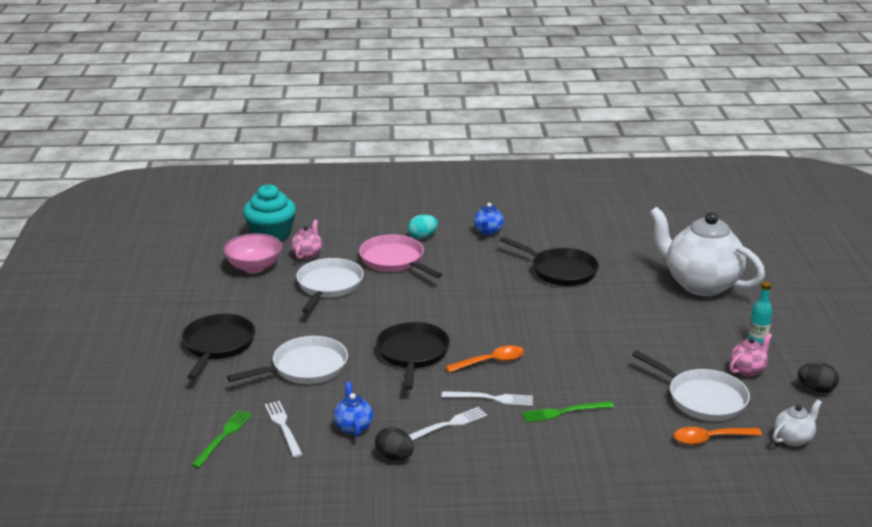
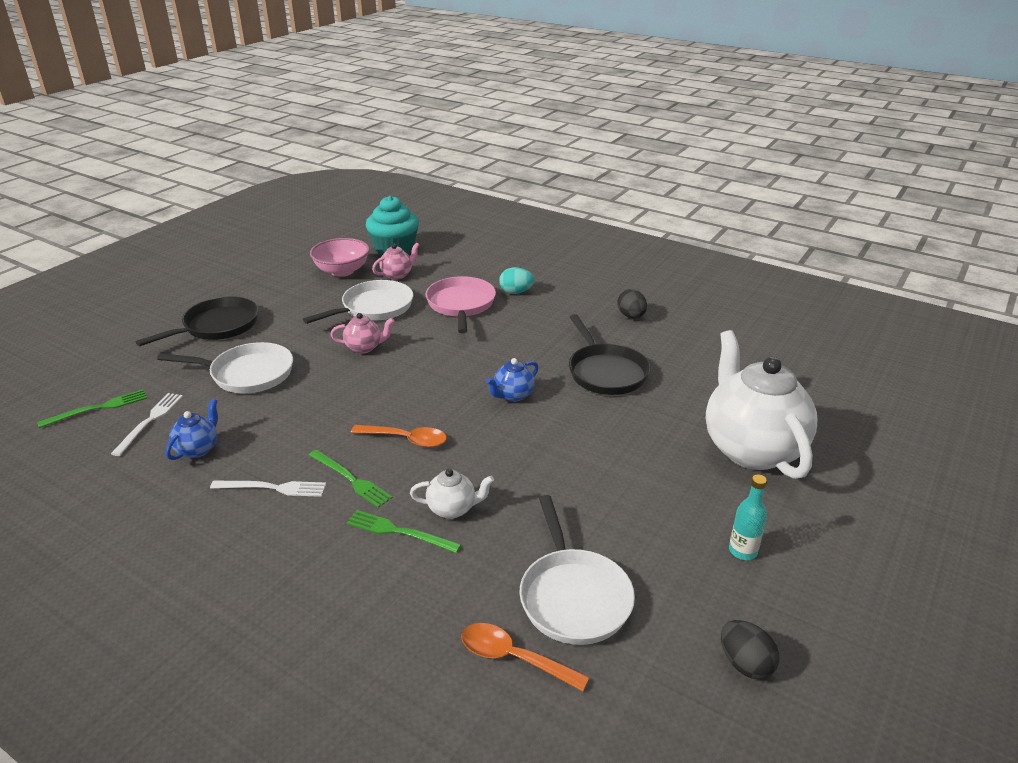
camera: 35 degrees right, 5 degrees up
(394, 456) = (183, 497): black egg -> black egg (631, 316)
(412, 354) = (348, 400): black pan -> none
(488, 232) = (584, 308): blue teapot -> blue teapot (513, 395)
(491, 398) = (351, 479): white fork -> green fork
(747, 370) = (679, 587): pink teapot -> pink teapot (364, 347)
(793, 439) = (623, 722): white teapot -> white teapot (452, 509)

